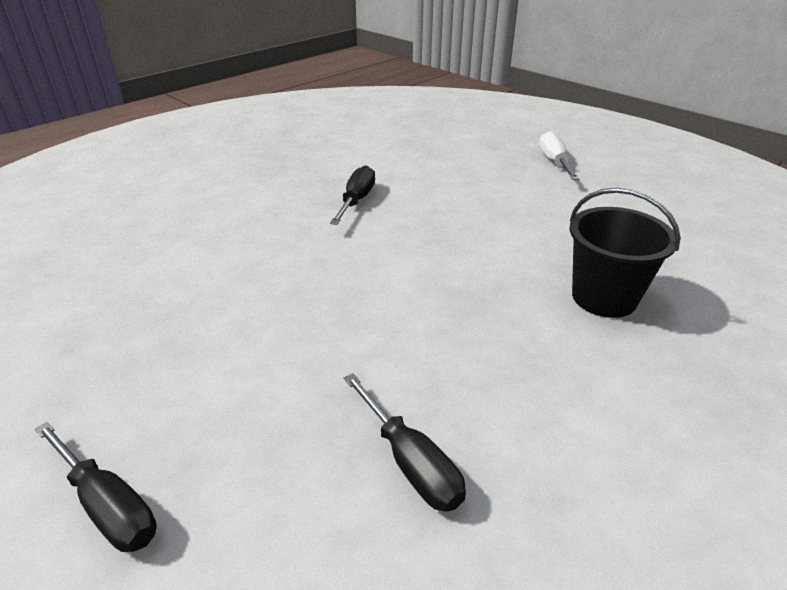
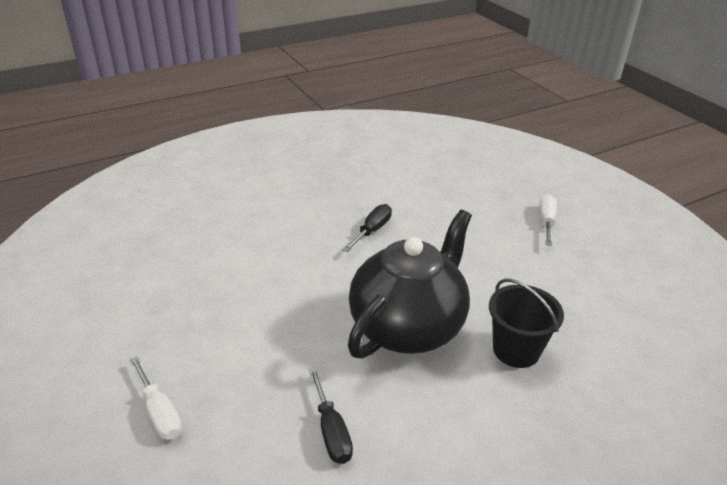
camera: 15 degrees right, 0 degrees up
(107, 505) = (159, 412): black screwdriver -> white screwdriver
(454, 297) = (408, 326): none -> black teapot

